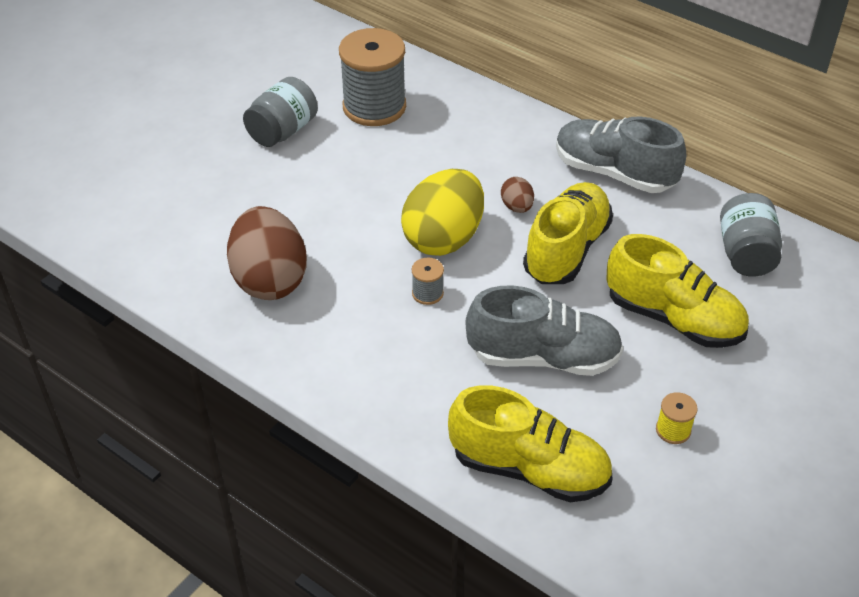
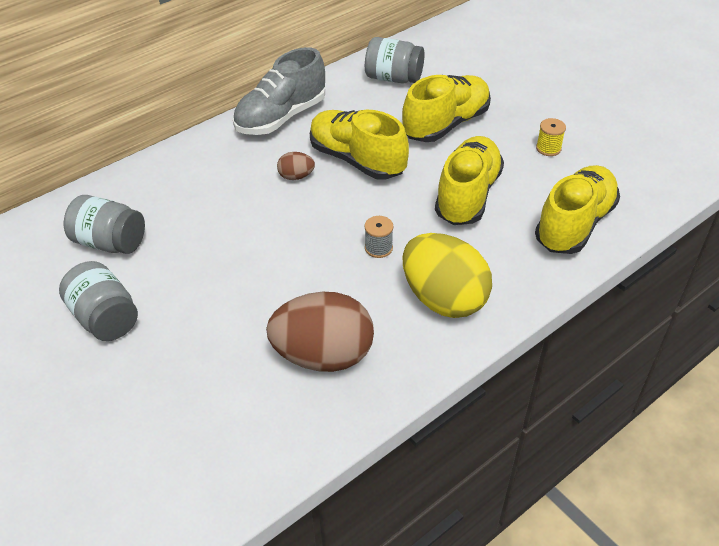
camera: 75 degrees left, 0 degrees up
(374, 107) = (110, 242): grey spool -> grey jar
(443, 238) = (315, 226): yellow egg -> yellow egg (443, 299)
(543, 357) = (467, 195): grey shoe -> yellow shoe

